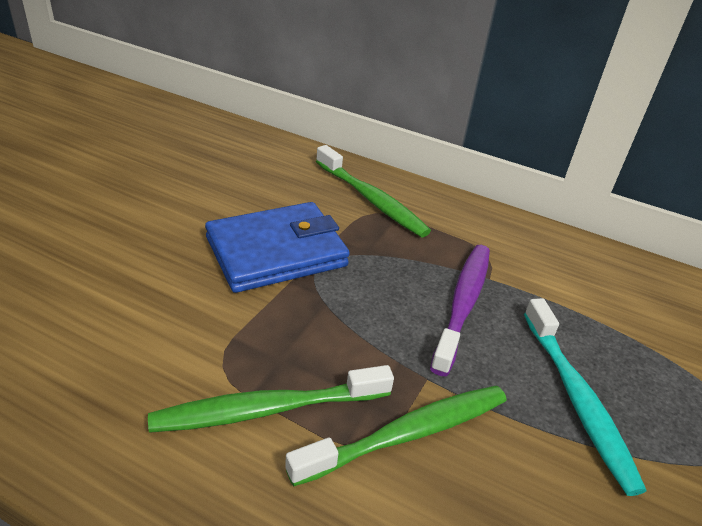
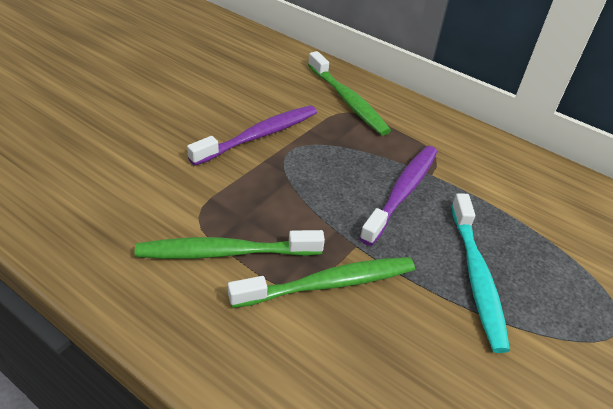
camera: 10 degrees right, 5 degrees up
(276, 252) = (258, 136): blue wallet -> purple toothbrush

